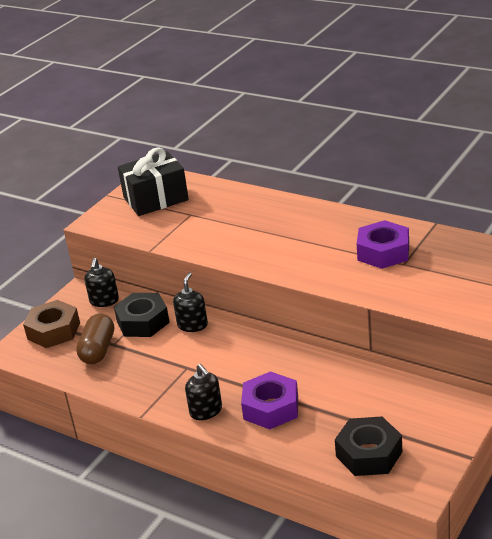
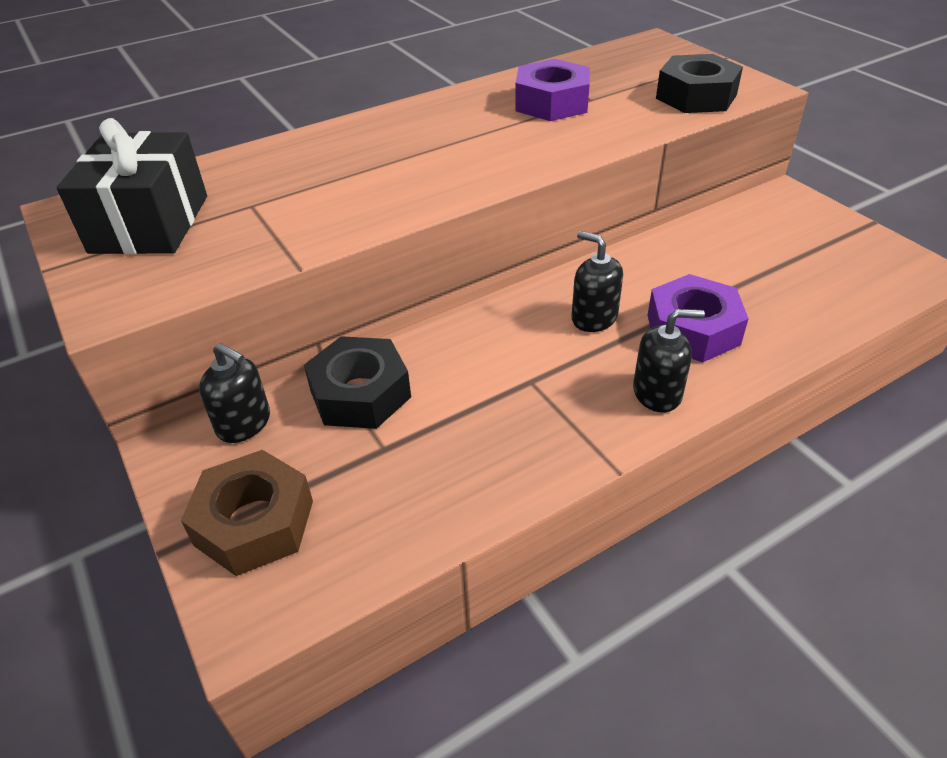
camera: 65 degrees left, 10 degrees up
(98, 350) = (382, 473): brown capsule -> none
(192, 325) = (427, 343): black soap dispenser -> black soap dispenser (594, 317)
(369, 454) = (837, 282): black nut -> black nut (696, 96)

